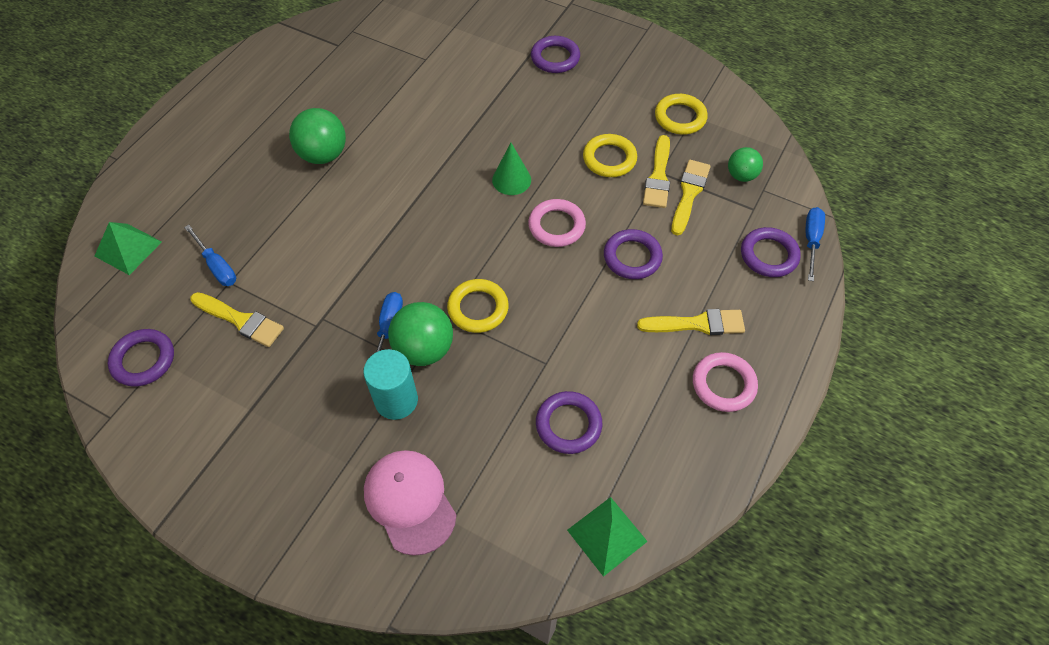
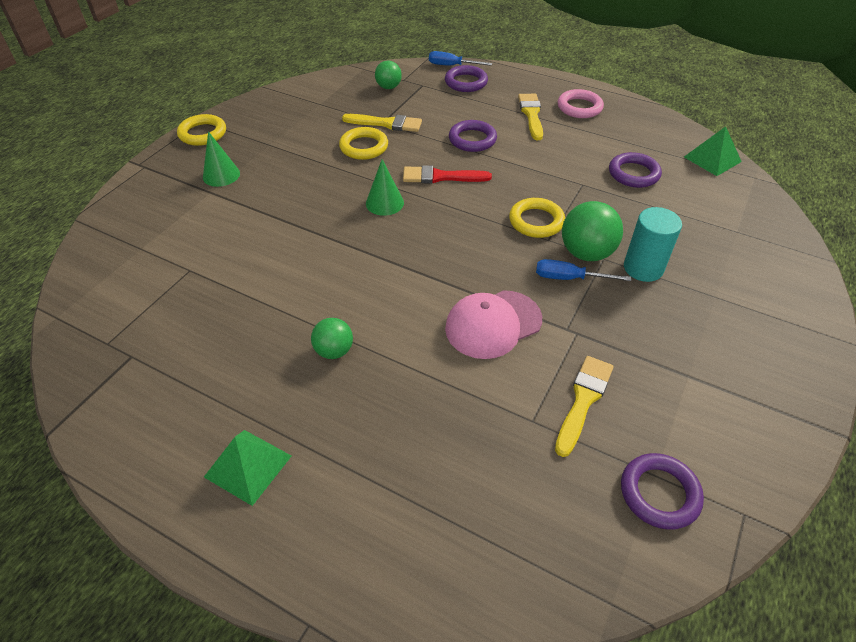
camera: 90 degrees left, 10 degrees down
(128, 248) = (491, 557): green pyramid -> green pyramid (248, 466)
(217, 266) = (510, 437): blue screwdriver -> none
(323, 155) = (334, 351): green ball -> green ball, size x0.61
(410, 501) = (732, 255): pink cap -> pink cap (493, 324)
(555, 58) = (221, 175): purple ring -> green cone
(556, 226) = (441, 177): pink ring -> red brush
(680, 117) = (320, 110): yellow ring -> yellow ring (203, 133)
(689, 194) = (406, 110): yellow brush -> none

